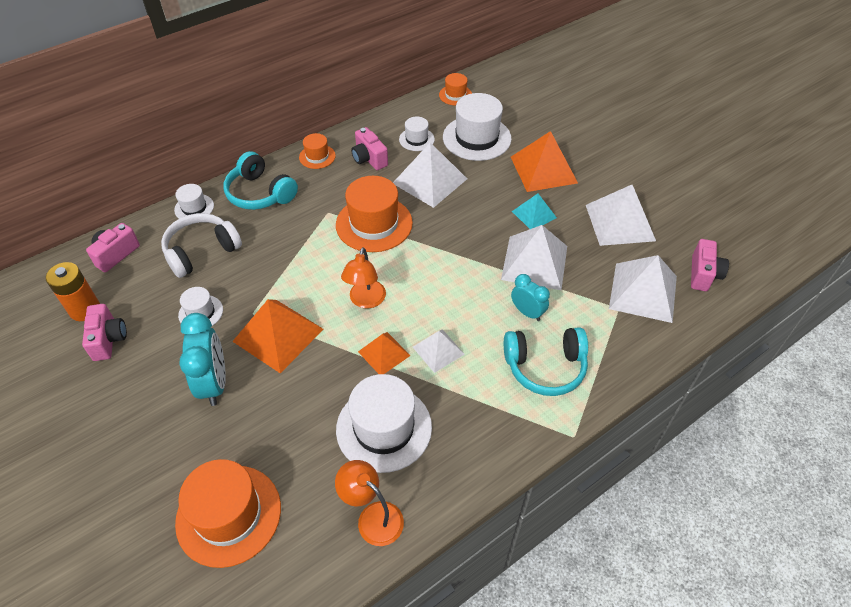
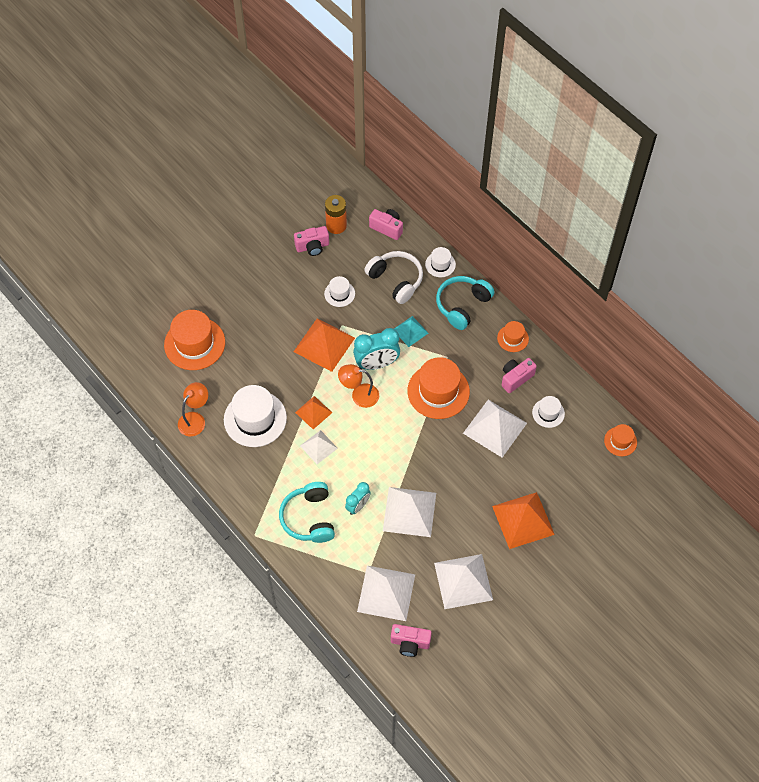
camera: 85 degrees right, 10 degrees up
(214, 383) = (283, 315): turquoise clock -> turquoise clock (376, 364)
(476, 138) = (558, 463): white hat -> none
(534, 214) = (464, 511): turquoise pyramid -> turquoise pyramid (410, 331)

